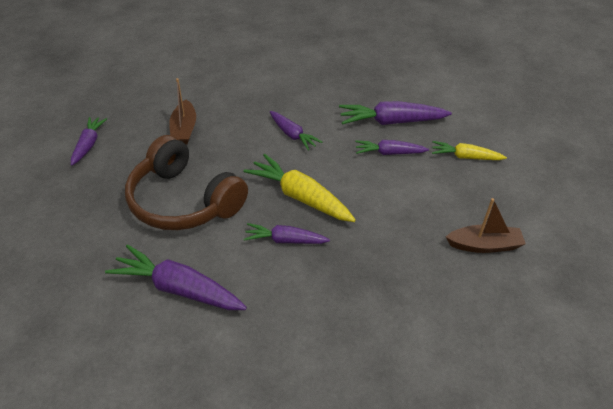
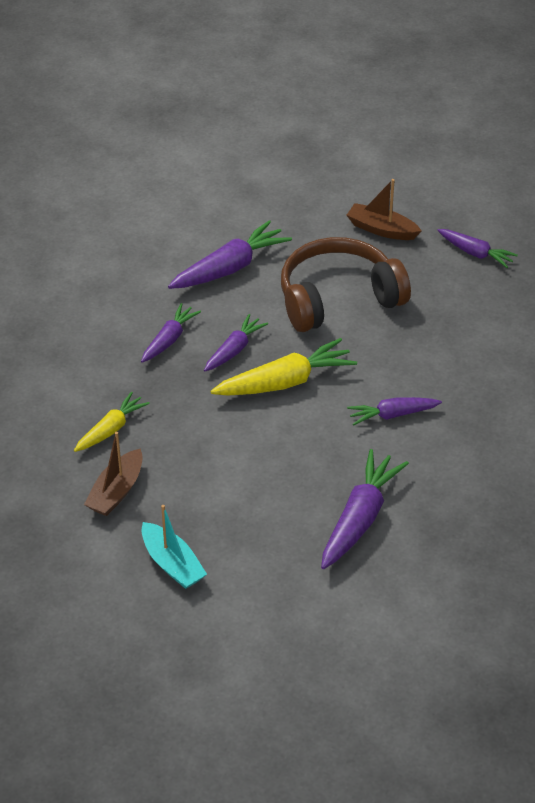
camera: 120 degrees right, 0 degrees up
(184, 129) = (459, 329): brown boat -> brown boat (381, 229)
(389, 153) = (303, 486): purple carrot -> purple carrot (169, 339)
(465, 157) = (248, 555): yellow carrot -> yellow carrot (111, 429)
(508, 188) = (172, 564): none -> turquoise boat

